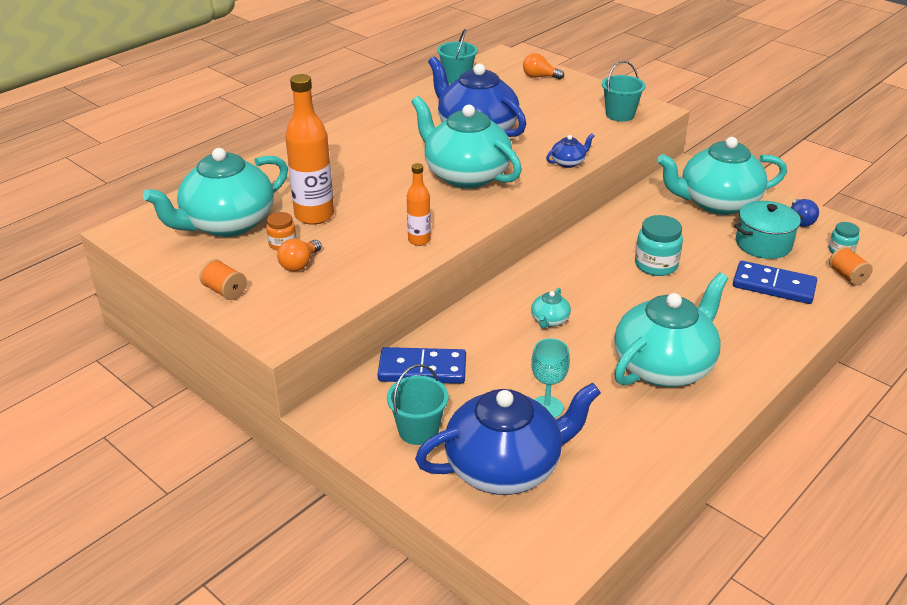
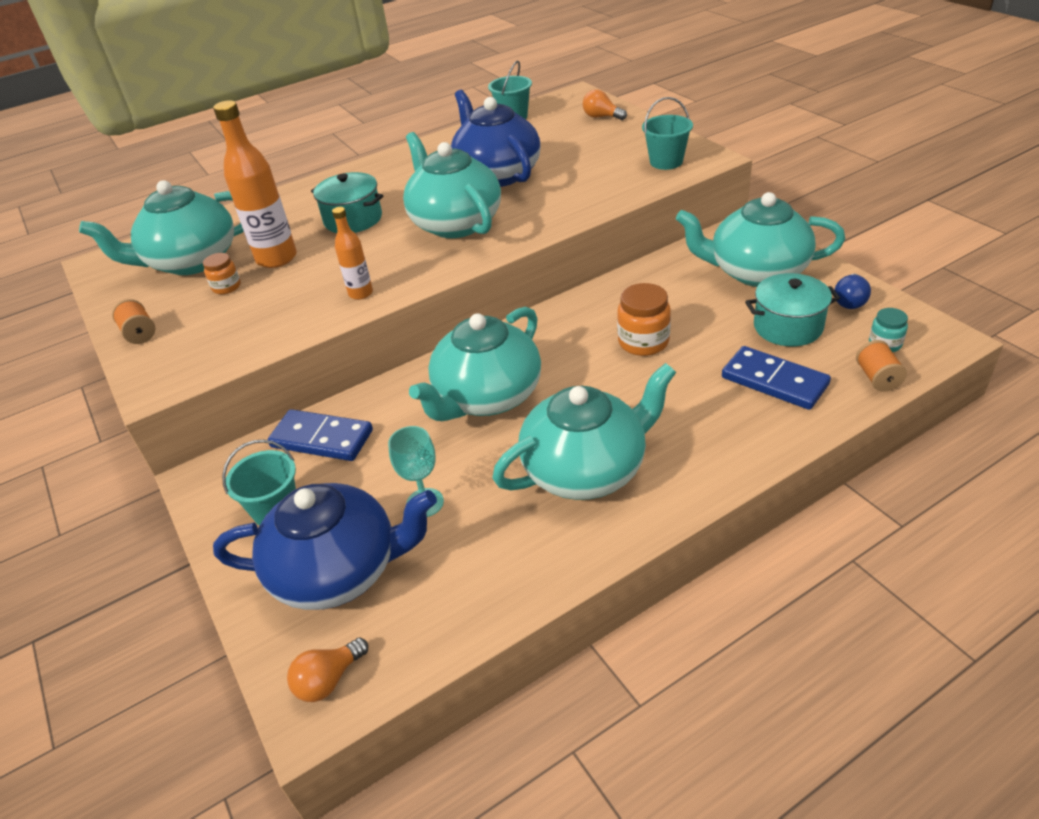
camera: 20 degrees right, 5 degrees up
(299, 264) = (227, 310): orange light bulb -> orange light bulb (328, 680)
(365, 177) = (353, 219): none -> turquoise pot
(549, 320) = (487, 397): turquoise teapot -> turquoise teapot, size x2.44
(568, 162) = (574, 214): blue teapot -> none
(656, 265) = (643, 342): turquoise jar -> orange jar

